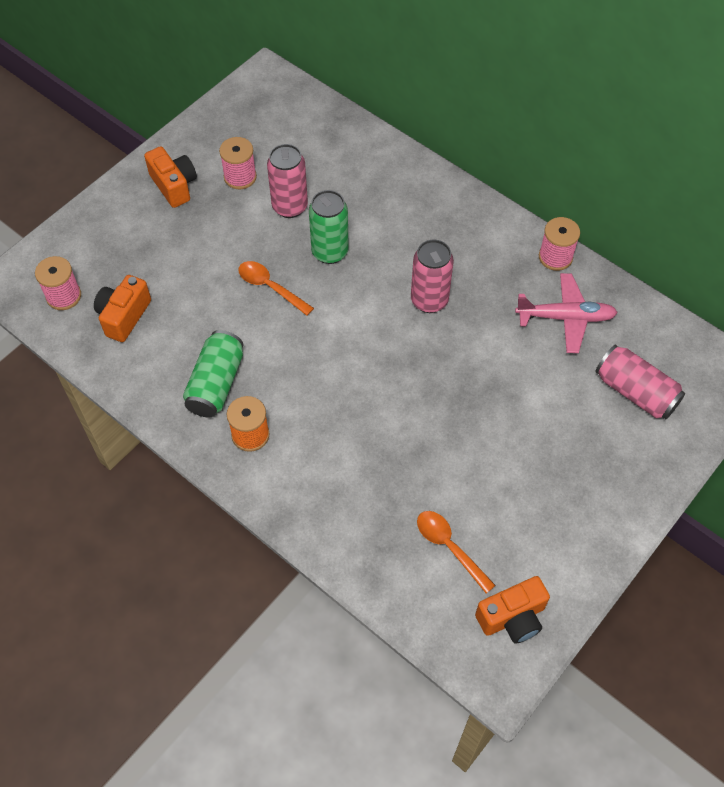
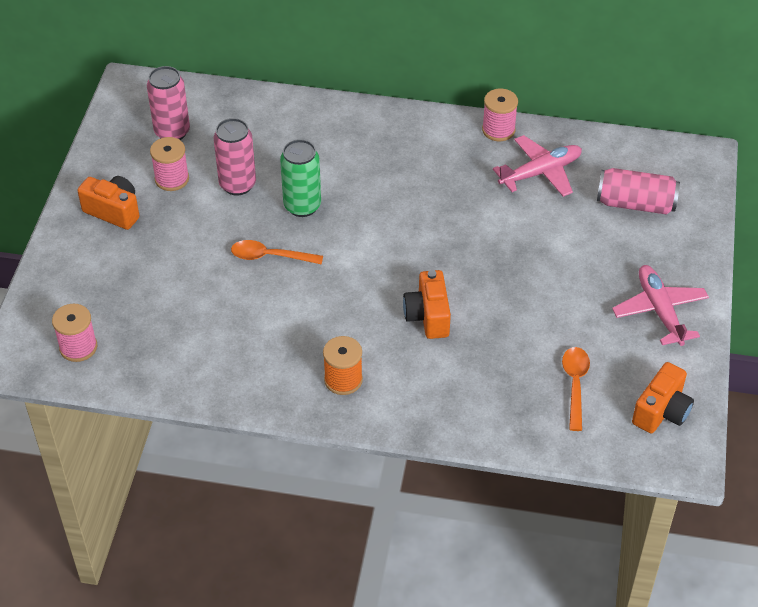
camera: 30 degrees left, 10 degrees down
(124, 316) = (151, 338): orange camera -> orange camera (428, 316)
(216, 383) = (281, 354): green can -> none
(429, 300) = (418, 207): pink can -> pink can (172, 132)
(449, 547) = (575, 385): orange spoon -> orange spoon turned 75 degrees clockwise
(582, 513) = (659, 310): none -> pink plane

